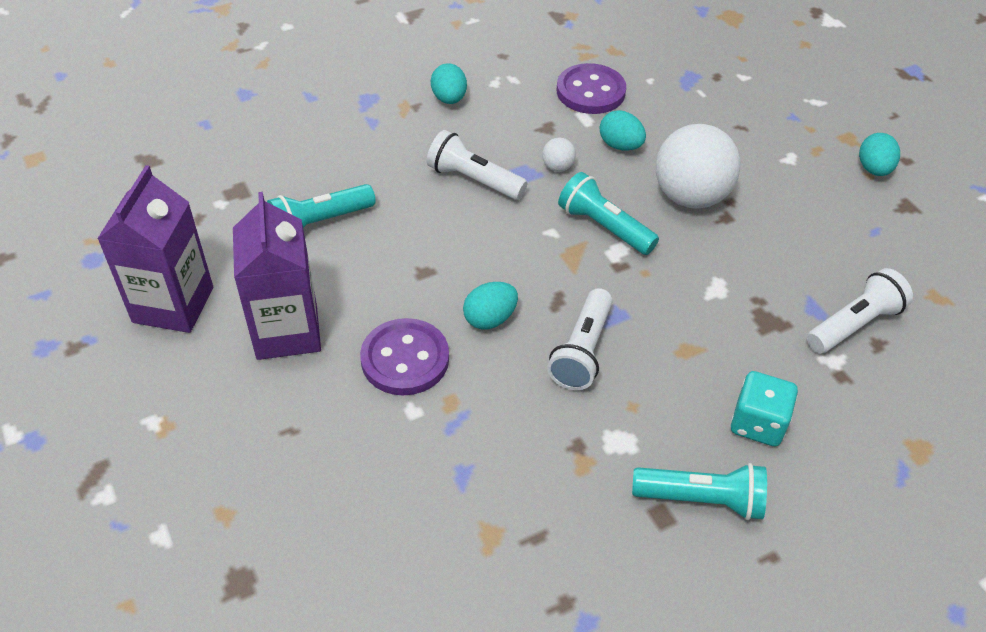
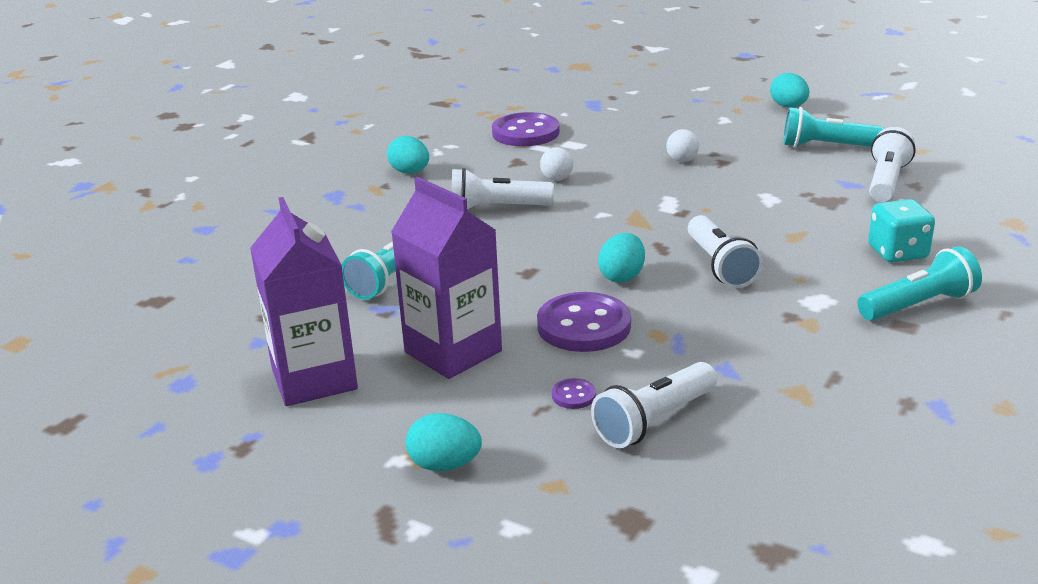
camera: 30 degrees left, 20 degrees down
(324, 431) = (573, 395): none -> purple button
(353, 495) = (654, 421): none -> white flashlight
(604, 227) = (640, 197): turquoise flashlight -> turquoise flashlight (826, 146)
(620, 145) = (590, 152): turquoise egg -> turquoise egg (444, 465)
(690, 196) = (682, 160): white ball -> white ball, size x0.42

